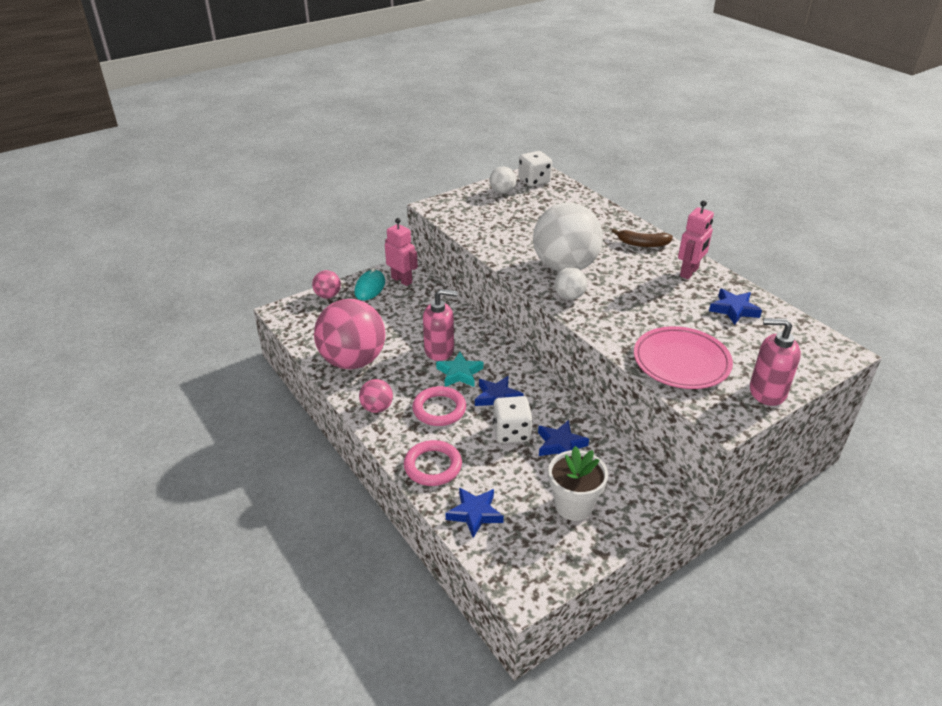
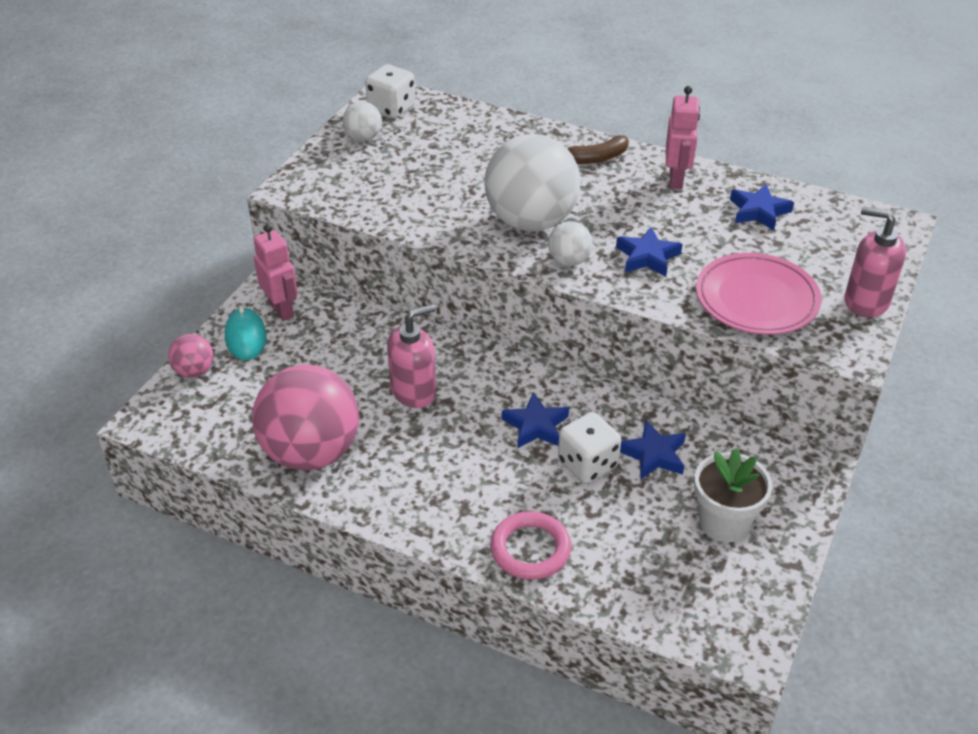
camera: 30 degrees left, 5 degrees up
(377, 408) = (398, 504): pink ball -> none
(402, 280) = (282, 309): pink robot -> pink robot turned 45 degrees clockwise
(439, 409) = (478, 471): pink ring -> none
(459, 373) = (464, 413): turquoise star -> none
(474, 514) = (626, 585): blue star -> blue star (647, 257)
(767, 392) = (866, 301): pink soap dispenser -> pink soap dispenser turned 45 degrees clockwise

